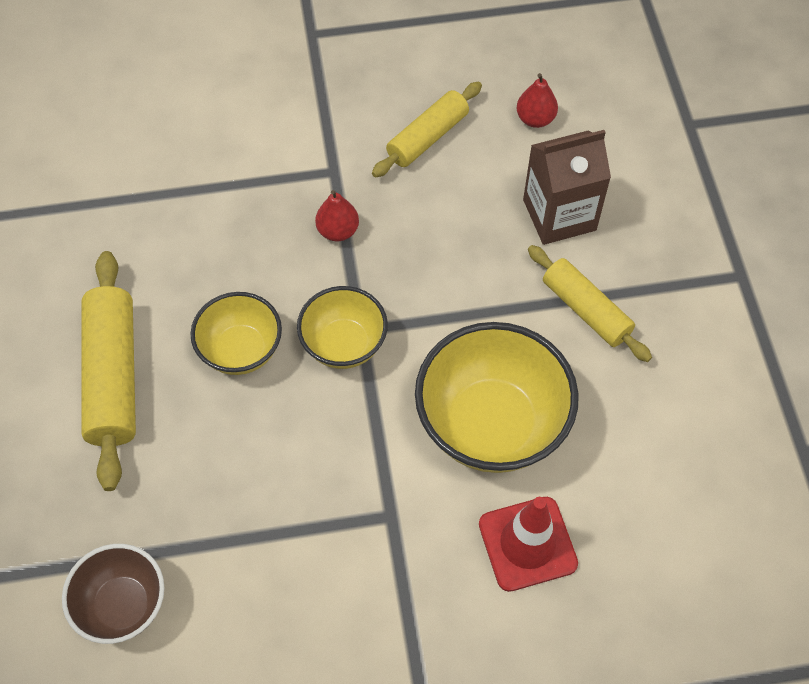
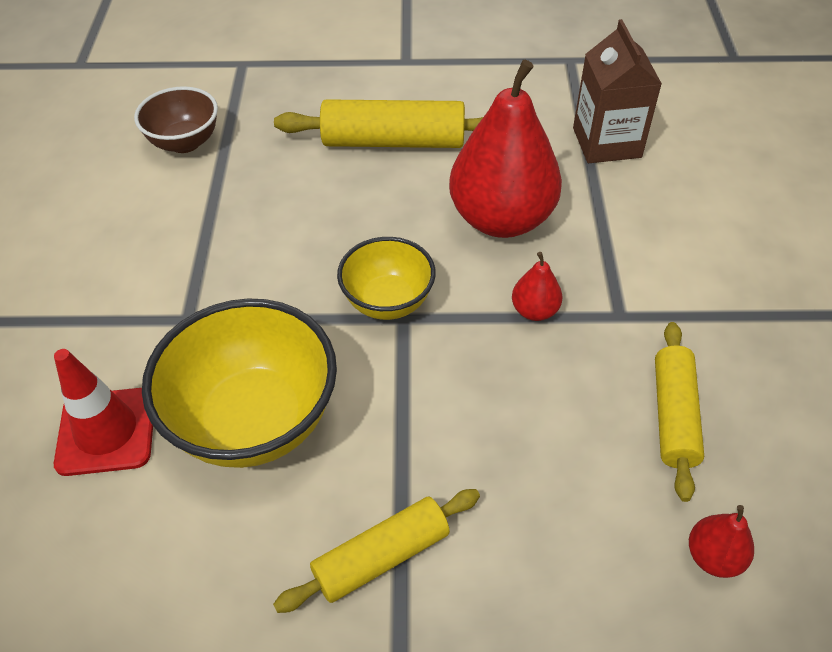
camera: 100 degrees right, 10 degrees down
(226, 264) = (501, 219): none -> red pear
(241, 350) = (399, 223): yellow bowl -> none
(427, 137) = (674, 416): yellow rolling pin -> yellow rolling pin turned 45 degrees clockwise
(559, 215) = (539, 555): brown carton -> brown carton (606, 142)

